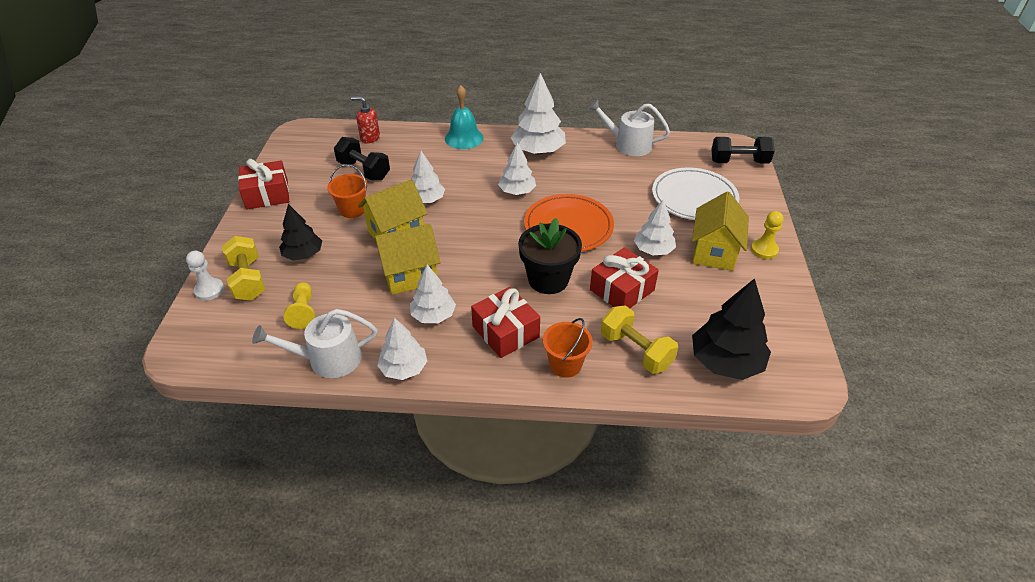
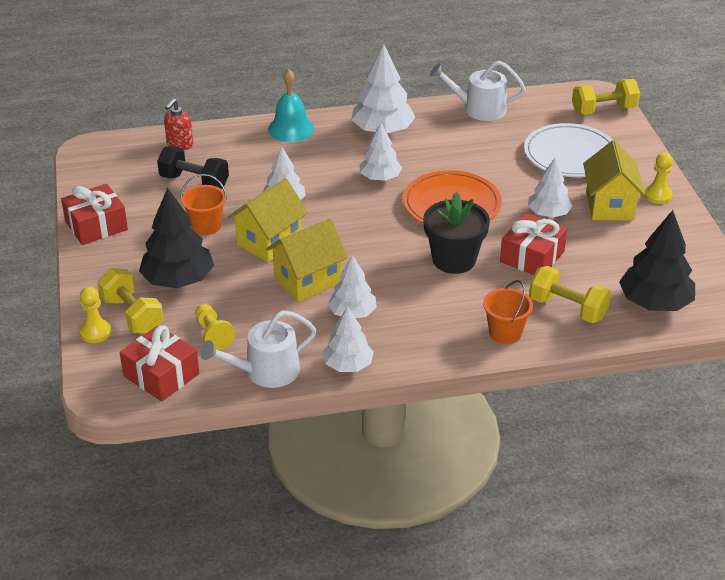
camera: 15 degrees left, 5 degrees down
(209, 290) = (95, 332): white pawn -> yellow pawn
(303, 255) = (178, 280): black tree -> black tree, size x1.56
(370, 138) = (179, 144): red soap dispenser -> red soap dispenser turned 60 degrees counterclockwise
(505, 332) = (433, 315): red gift -> red gift (161, 375)
(739, 162) = (603, 110): black dumbbell -> yellow dumbbell

